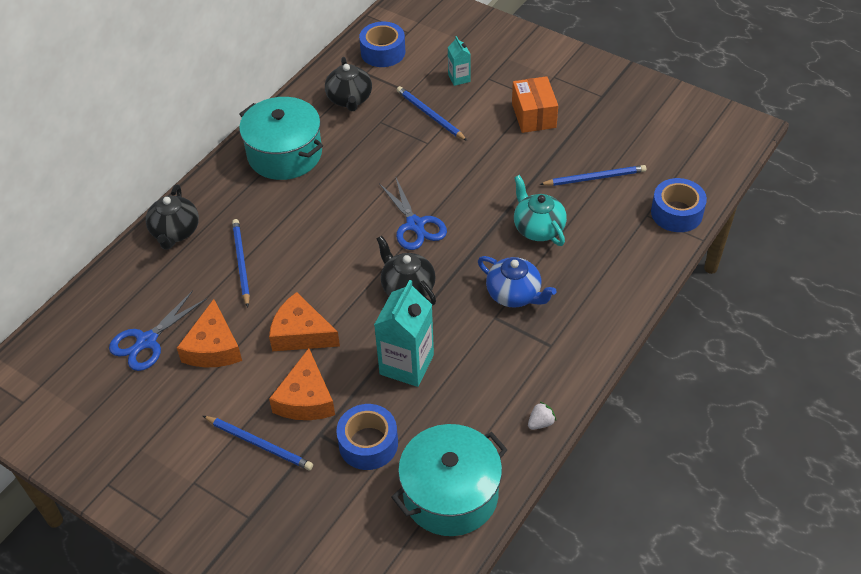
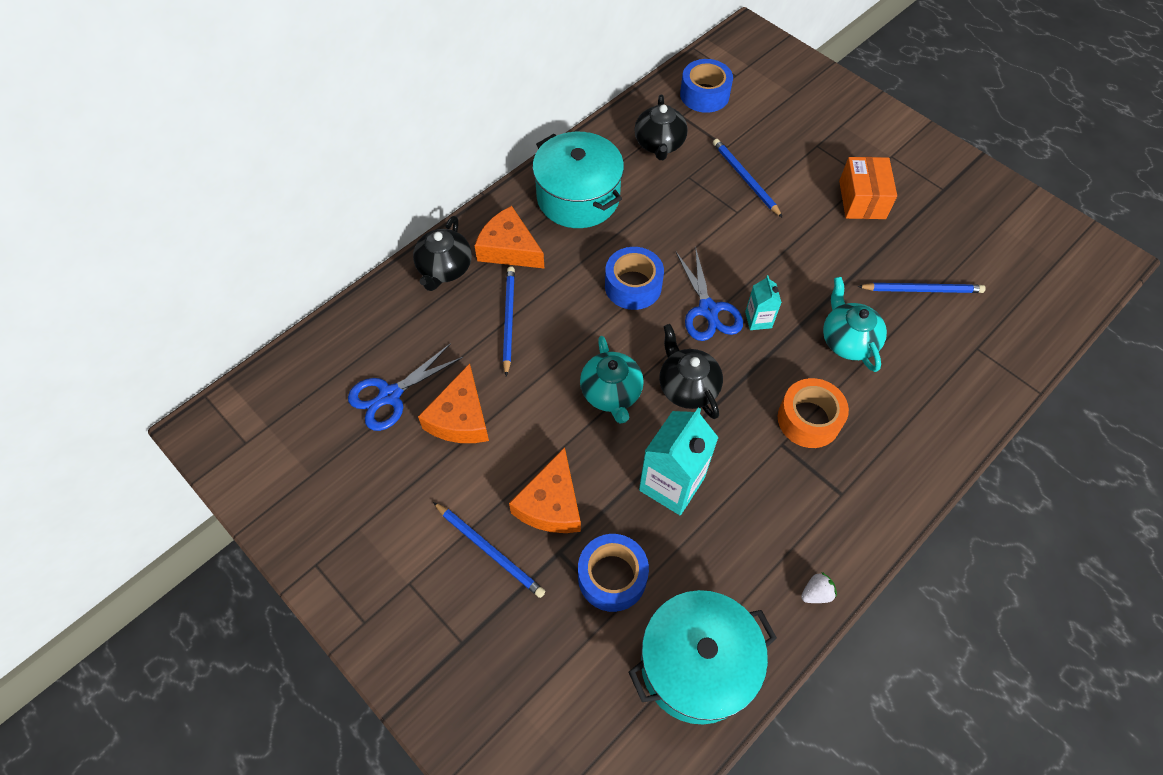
camera: 10 degrees right, 10 degrees up
(301, 333) = (559, 420): orange cheese -> orange cheese (509, 249)
(342, 304) = (611, 393): none -> turquoise teapot
(459, 78) = (784, 140): turquoise carton -> turquoise carton (758, 320)
(514, 294) = (808, 419): blue teapot -> orange tape
(676, 213) = (1013, 352): blue tape -> blue tape (633, 286)

